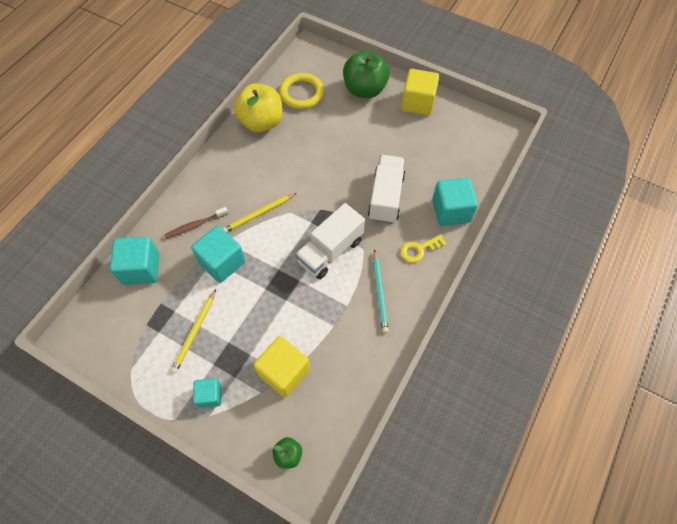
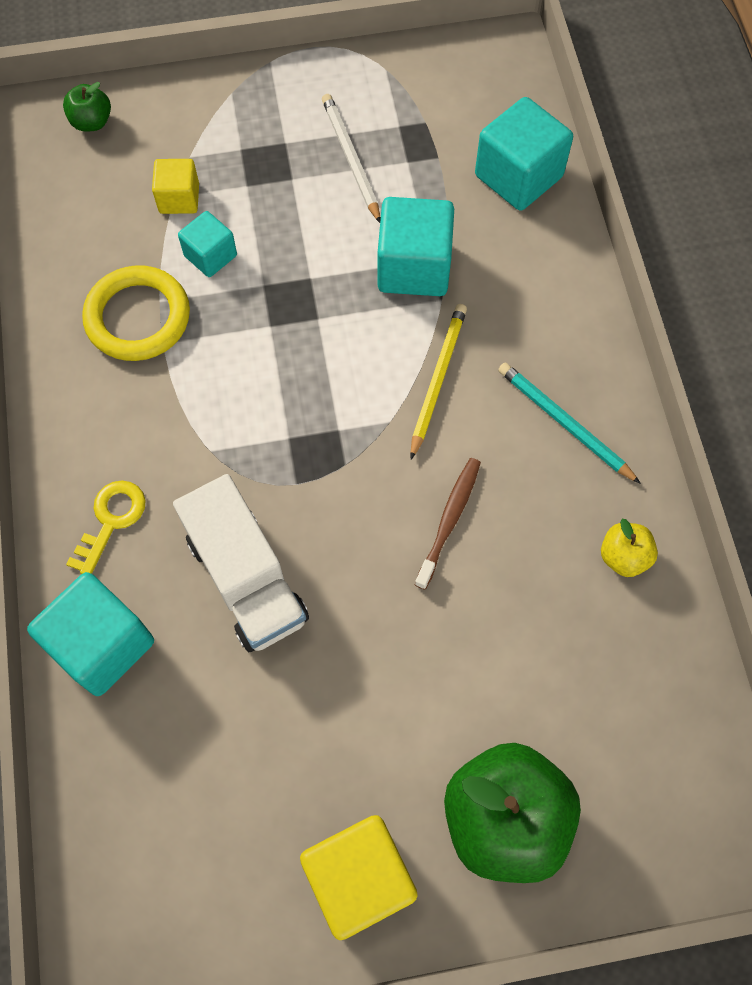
camera: 140 degrees right, 5 degrees up
(195, 225) = (516, 288): brown toothbrush -> brown toothbrush (449, 520)
(195, 332) = (350, 159): yellow pencil -> white pencil
(209, 395) = (253, 110): turquoise cube -> turquoise cube (210, 256)
(261, 122) = (623, 556): yellow apple -> yellow apple, size x0.46
(284, 372) = (179, 198): yellow cube -> yellow cube, size x0.58
(302, 93) = (621, 692): yellow ring -> yellow ring (138, 317)
(330, 251) = (262, 406): white truck -> none
(380, 292) = (125, 399): turquoise pencil -> turquoise pencil (564, 423)

